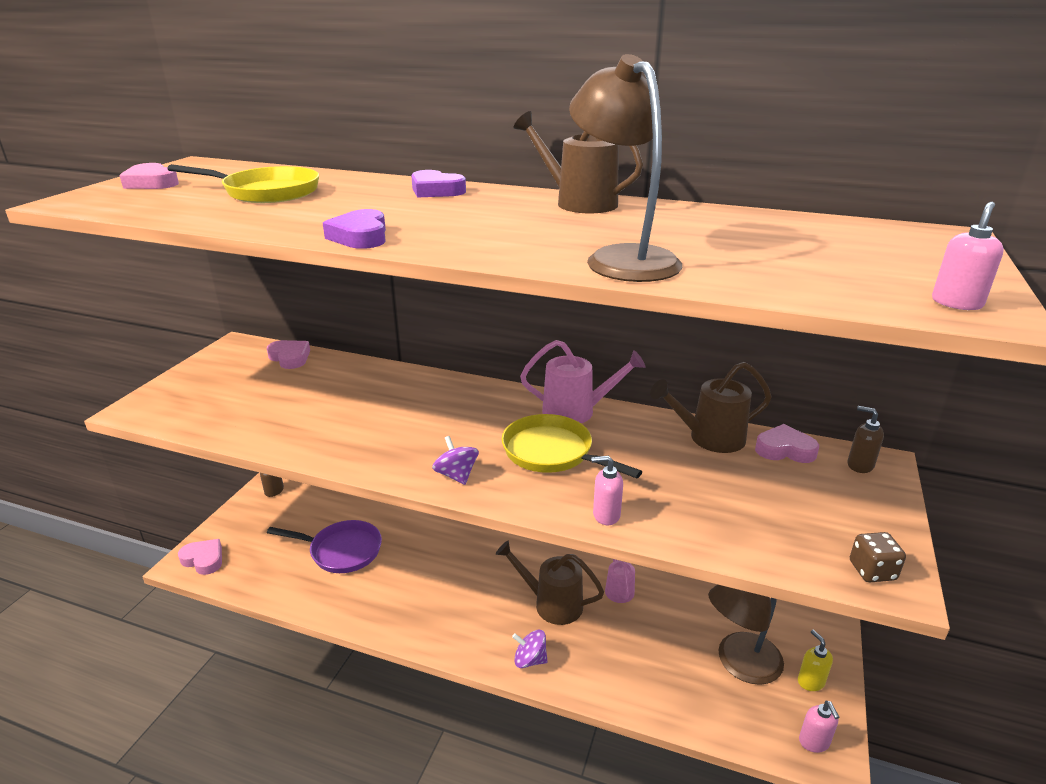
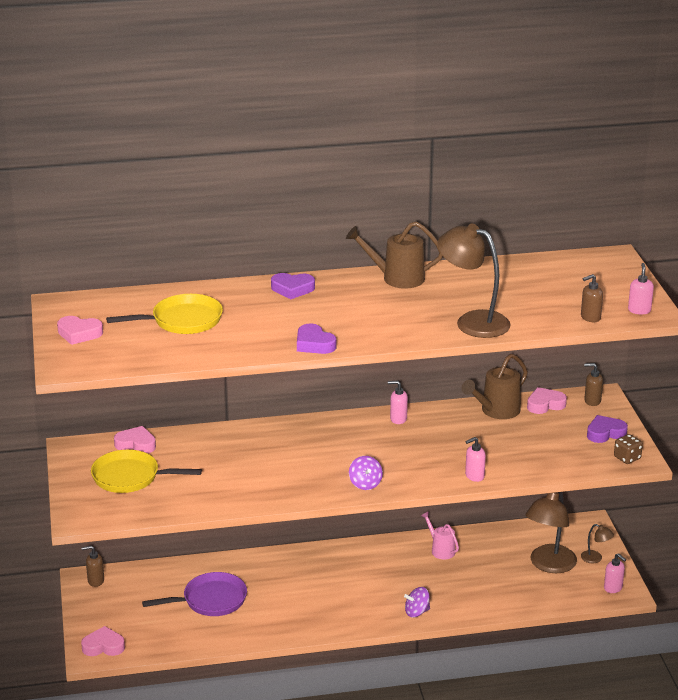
camera: 30 degrees left, 0 degrees up
(456, 475) = (365, 484): purple spinning top -> purple spinning top turned 135 degrees counterclockwise
(551, 603) = (402, 576): brown watering can -> none
(552, 453) = (409, 451): yellow pan -> yellow pan (130, 477)
(577, 411) = (398, 419): pink watering can -> pink soap dispenser
(810, 681) = (595, 559): yellow soap dispenser -> brown lamp
(842, 293) = (590, 317): none -> brown soap dispenser
(855, 517) = (605, 433): none -> purple heart

